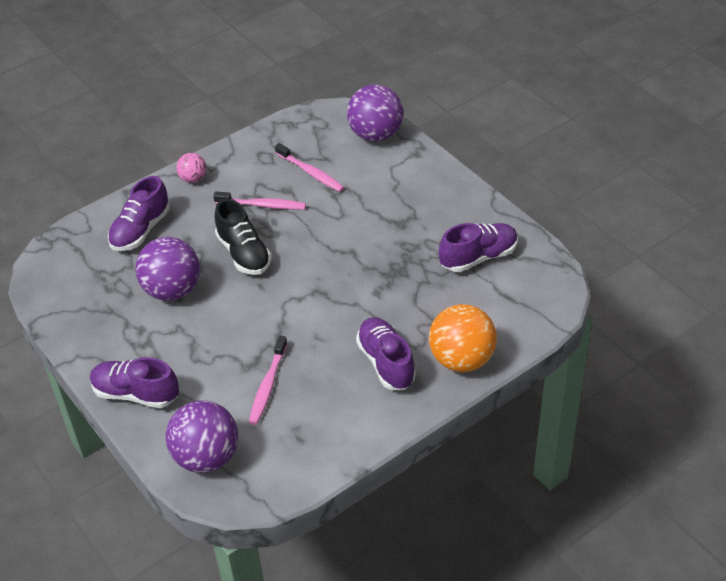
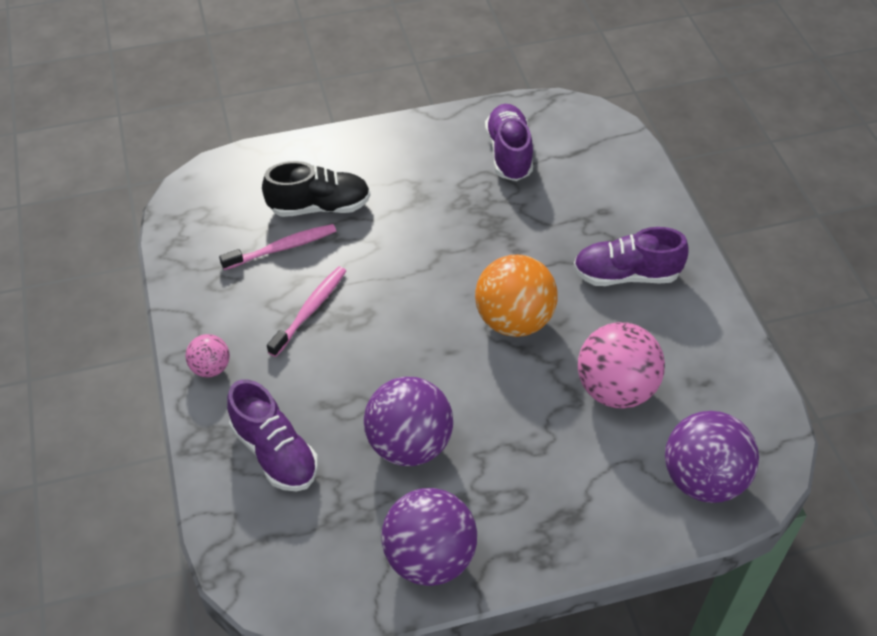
camera: 70 degrees left, 5 degrees up
(136, 394) = (572, 530): purple shoe -> none
(244, 253) = (385, 352): black shoe -> black shoe (319, 207)
(268, 385) = (615, 389): pink toothbrush -> pink ball
(375, 134) = (257, 171): purple ball -> purple ball (429, 557)
(461, 359) = (648, 214): orange ball -> orange ball (514, 320)

